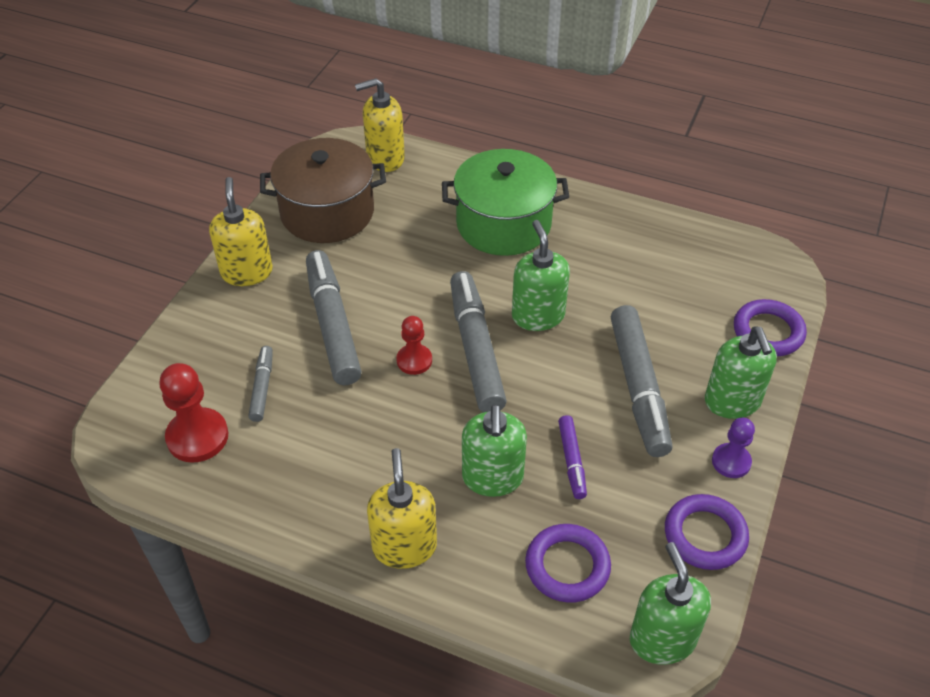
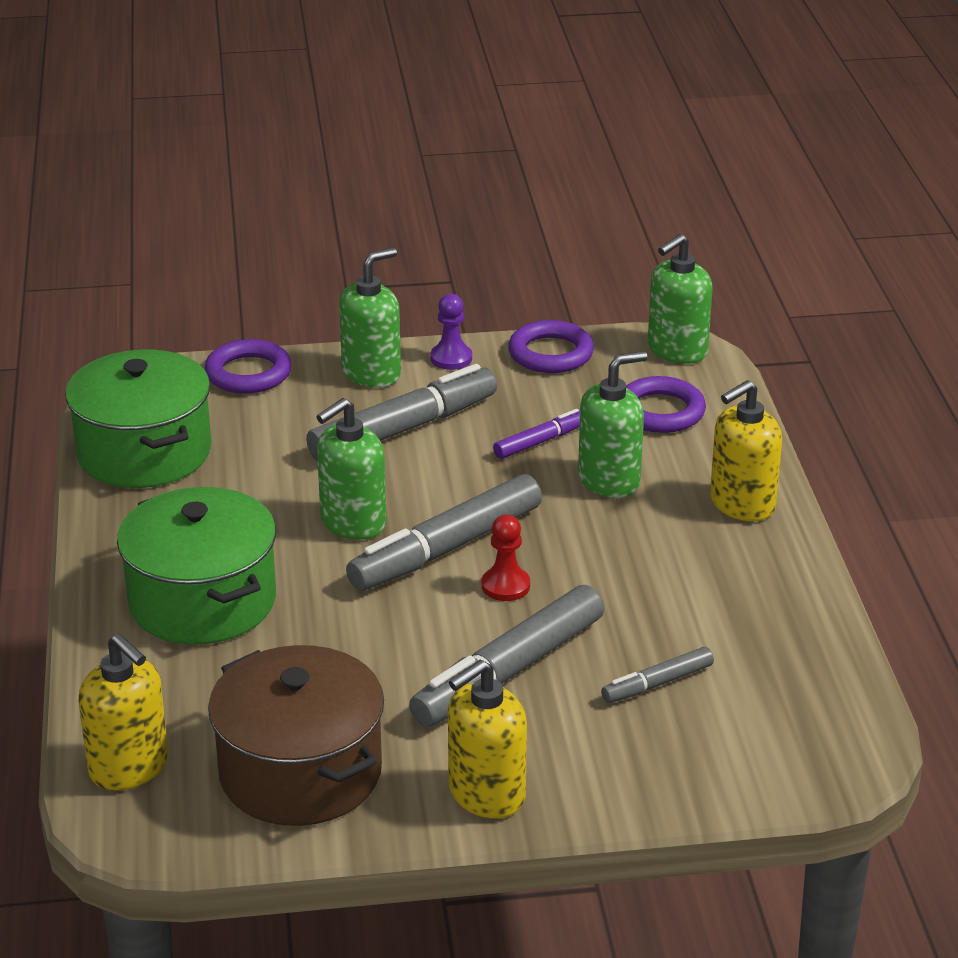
camera: 120 degrees left, 15 degrees down
(197, 437) = (773, 699): red pawn -> none
(686, 248) = (144, 452): none -> green pot

